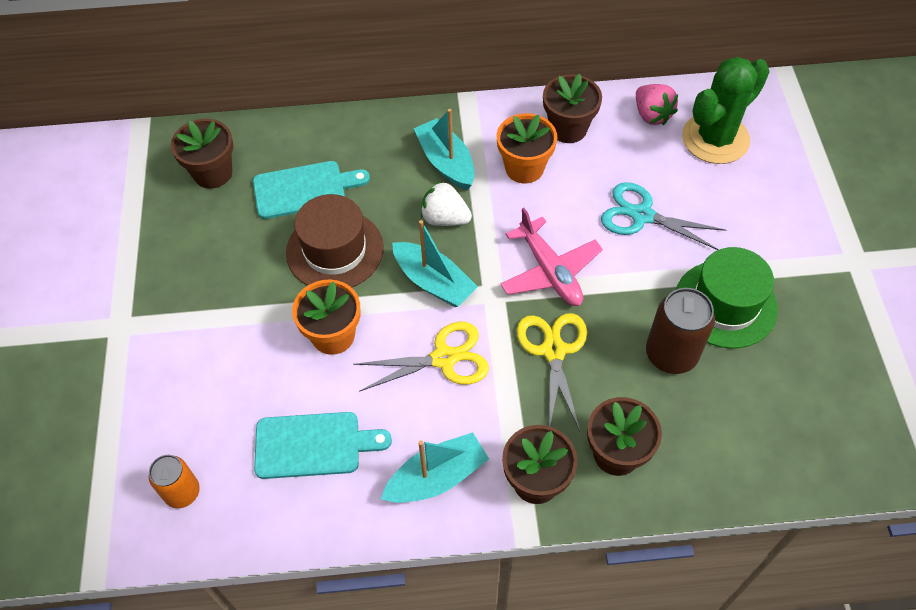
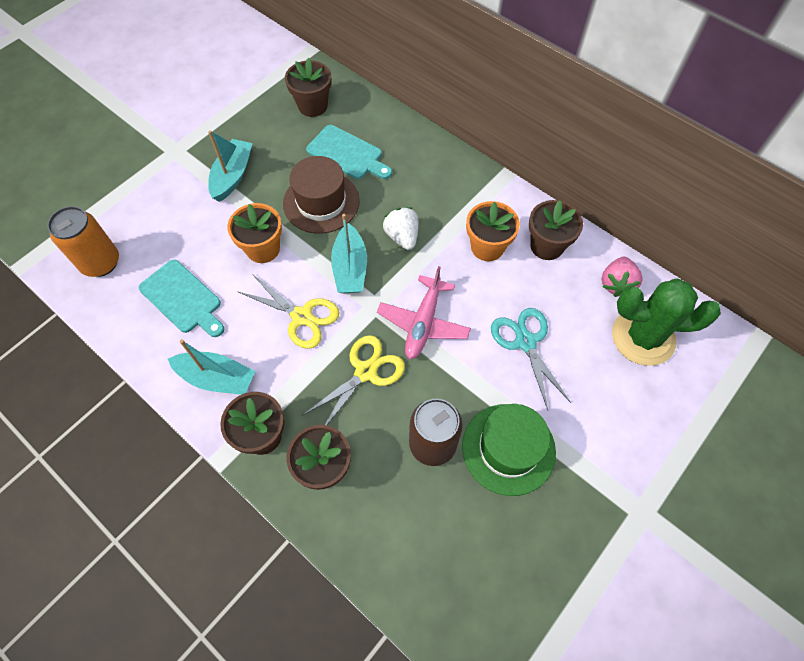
camera: 45 degrees right, 5 degrees up
(182, 492) = (101, 263): orange can -> orange can, size x1.56
(446, 162) = (444, 204): turquoise boat -> turquoise boat (232, 176)

